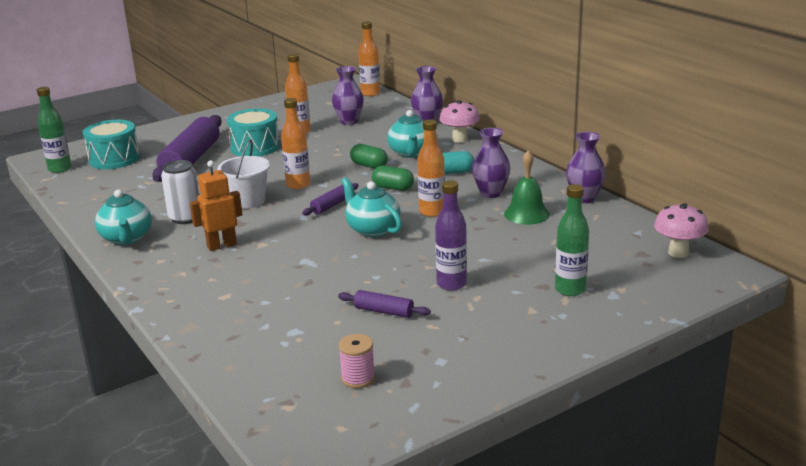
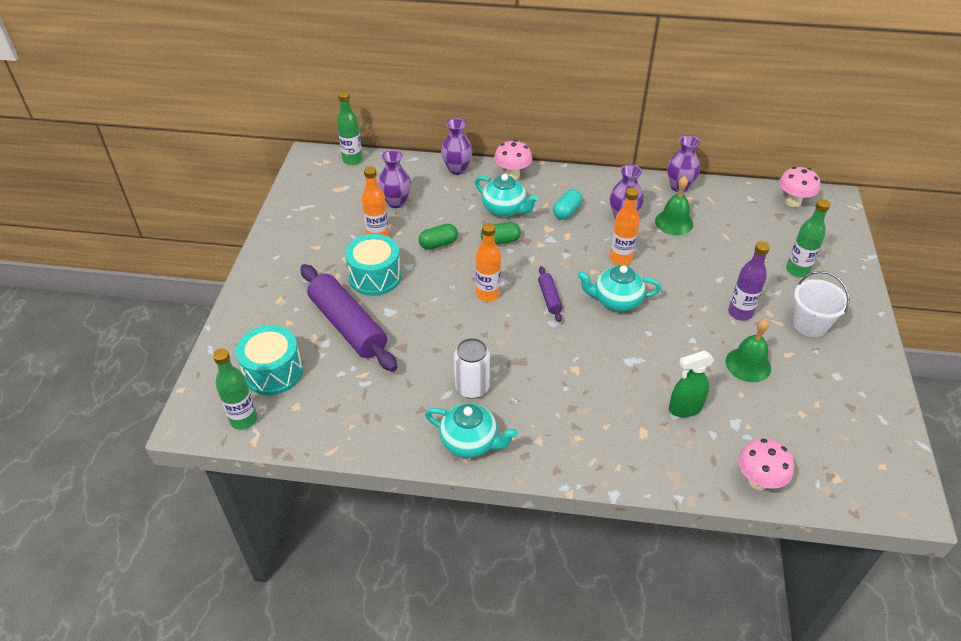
camera: 50 degrees left, 20 degrees up
(221, 245) = (552, 392): orange robot -> none
(232, 366) = (758, 481): none -> pink mushroom
(247, 201) = (483, 336): white bucket -> white bucket (810, 324)
(280, 303) = (685, 408): none -> green spray bottle
(358, 378) = (828, 425): pink spool -> none
(370, 93) = (352, 160): orange bottle -> green bottle
(384, 311) = (748, 364): purple rolling pin -> green bell
(393, 188) = (557, 253): green capsule -> green capsule (438, 244)

